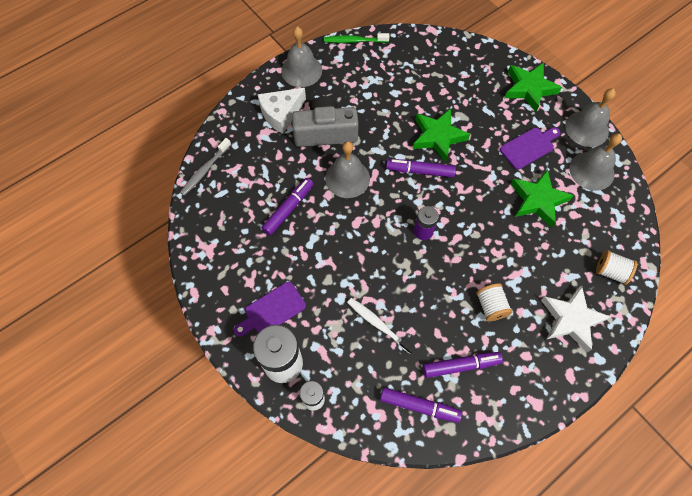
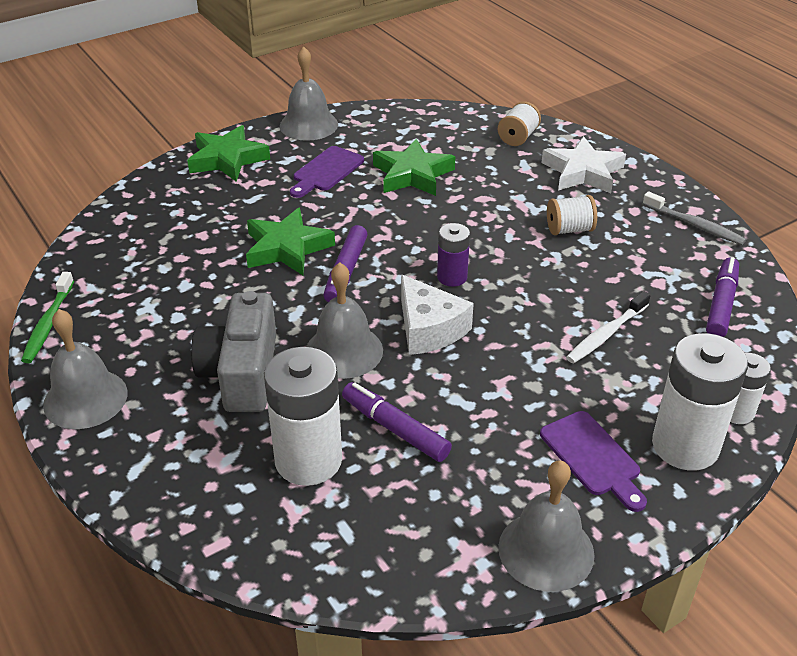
camera: 85 degrees left, 25 degrees down
(205, 170) = (285, 558): grey toothbrush -> grey toothbrush (694, 225)
(265, 171) = (308, 460): none -> white battery
(281, 114) = (180, 432): white cheese -> white cheese (429, 329)
(460, 365) = (657, 263): purple marker -> none
(529, 147) = (326, 171): purple cutting board -> purple cutting board turned 120 degrees counterclockwise
(591, 171) = (374, 130): grey bell -> grey bell (546, 550)

